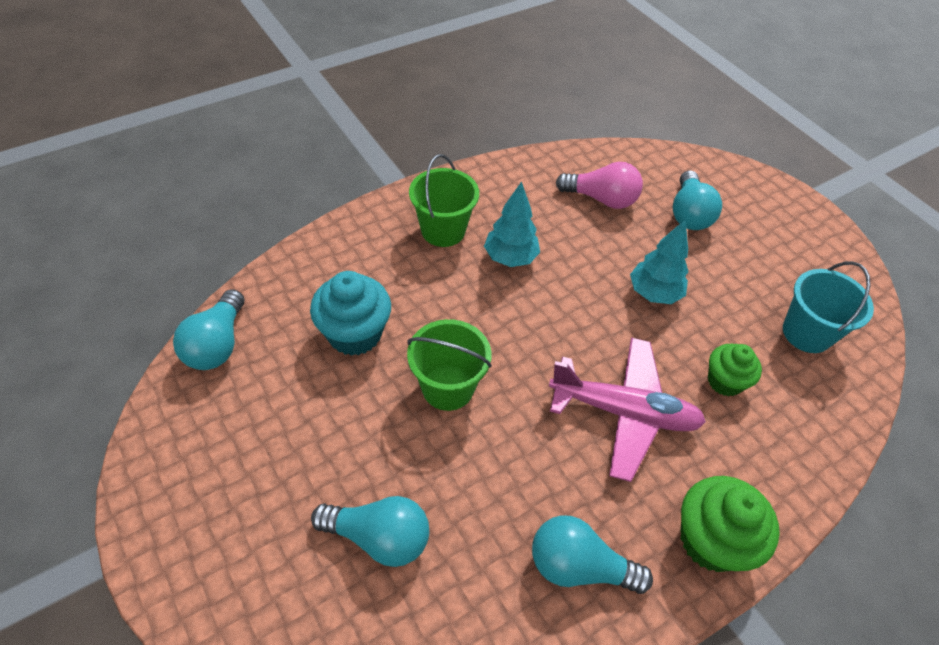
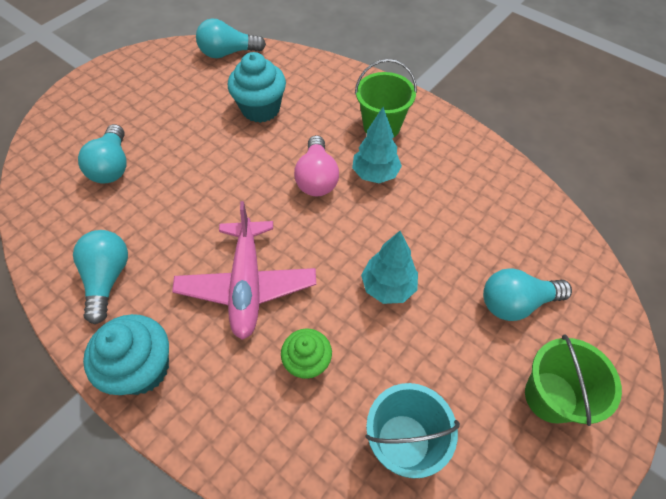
camera: 75 degrees right, 5 degrees up
(448, 387) = (233, 169): green bucket -> green bucket (550, 396)
(601, 199) = (487, 223): pink light bulb -> pink light bulb (317, 178)
(711, 540) = (142, 368): green cupcake -> turquoise cupcake

